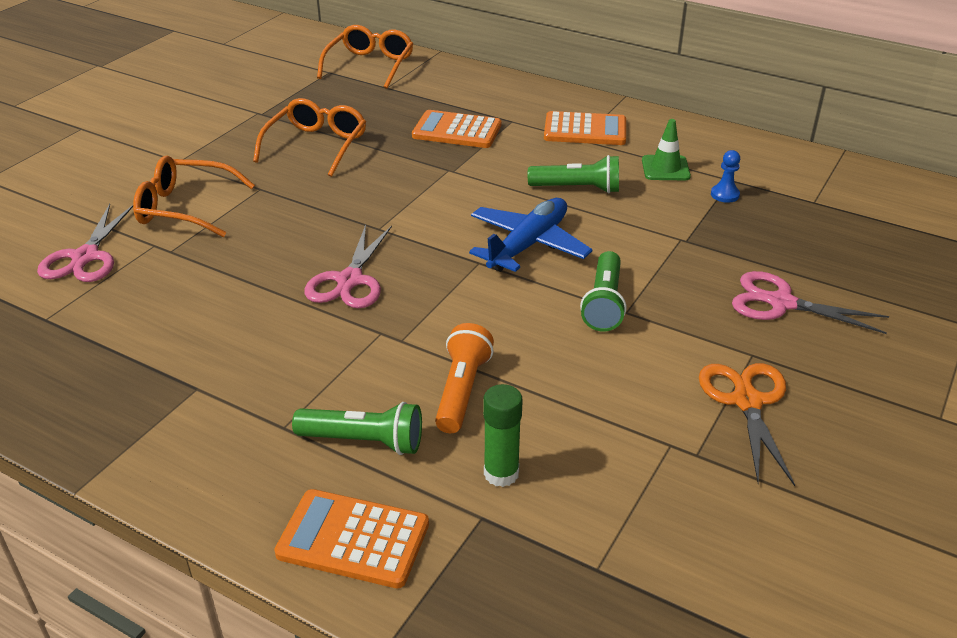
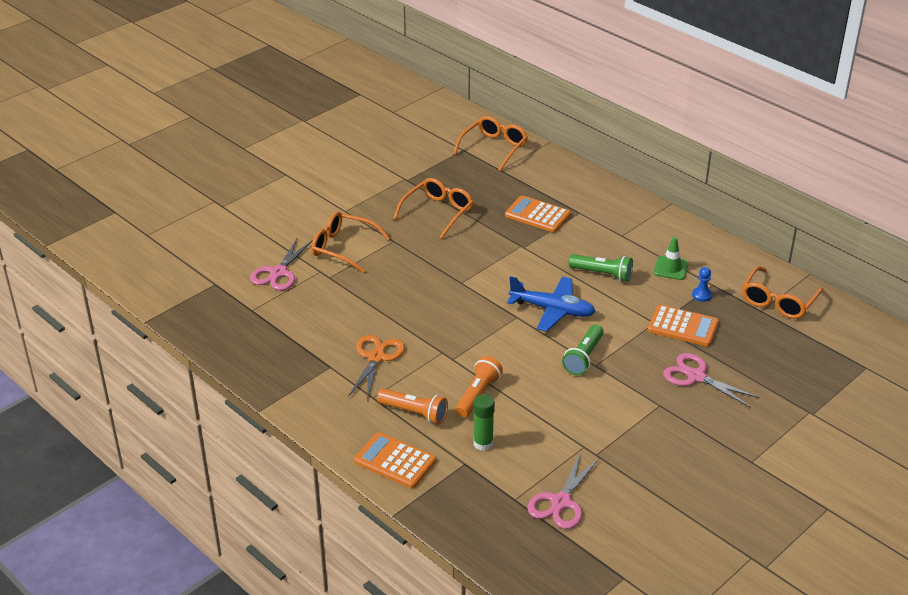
camera: 15 degrees right, 0 degrees up
(350, 280) = (433, 315): pink scissors -> pink scissors (561, 502)
(364, 441) = (414, 413): green flashlight -> orange flashlight
(528, 245) = (552, 310): blue plane -> blue plane turned 60 degrees clockwise
(585, 130) = (628, 228): orange calculator -> orange calculator (683, 326)
(746, 401) = (640, 431): orange scissors -> orange scissors (376, 357)
(828, 187) = (778, 301): none -> orange glasses

